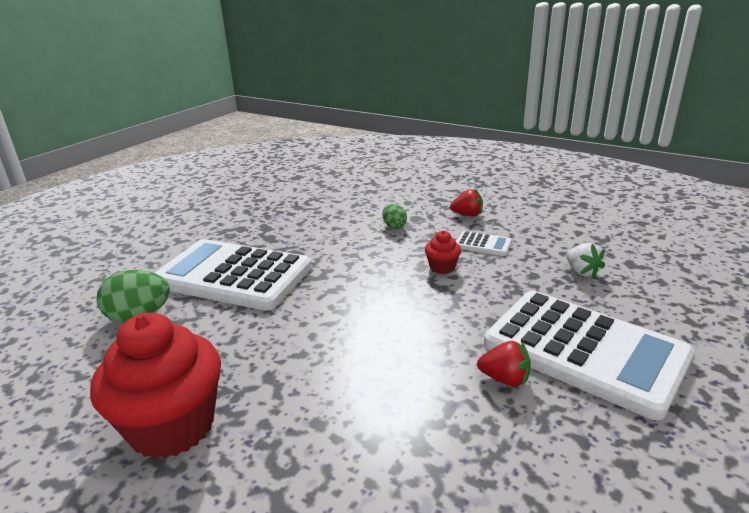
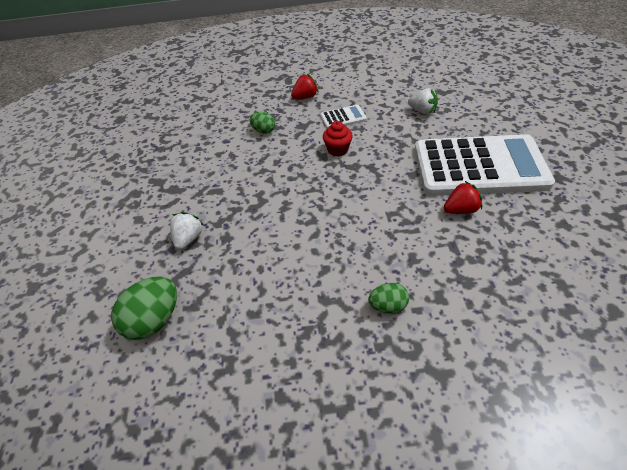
camera: 35 degrees left, 20 degrees up
(172, 426) = (307, 379): red cupcake -> none
(233, 275) = (189, 238): white calculator -> white strawberry
(313, 416) = (388, 306): none -> green egg

